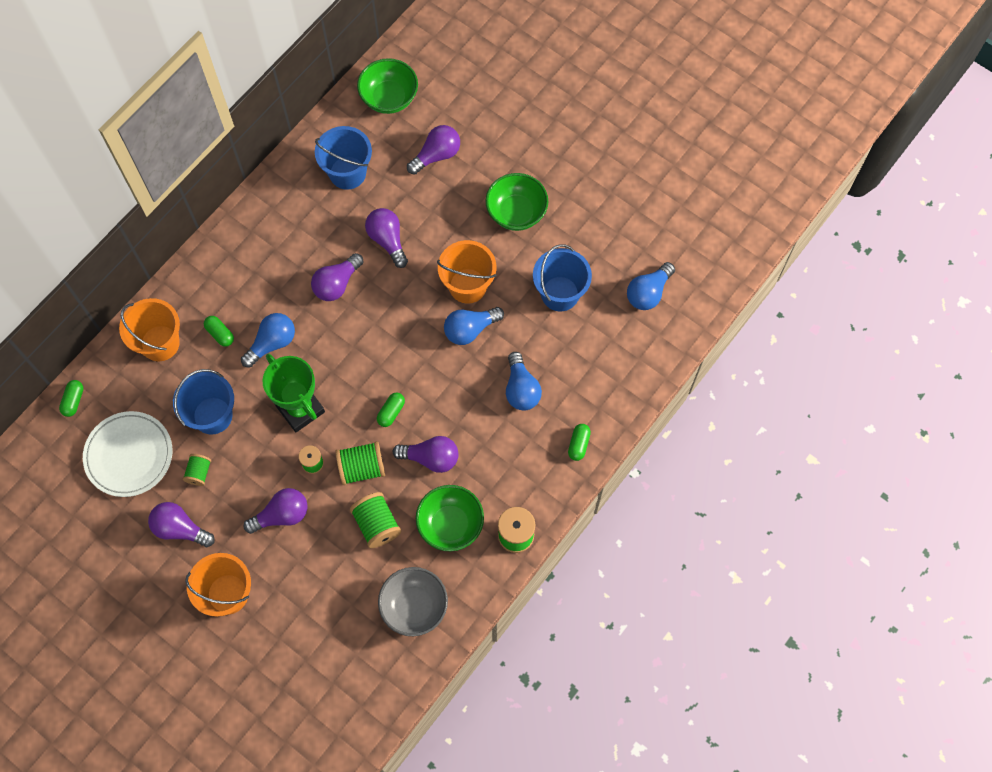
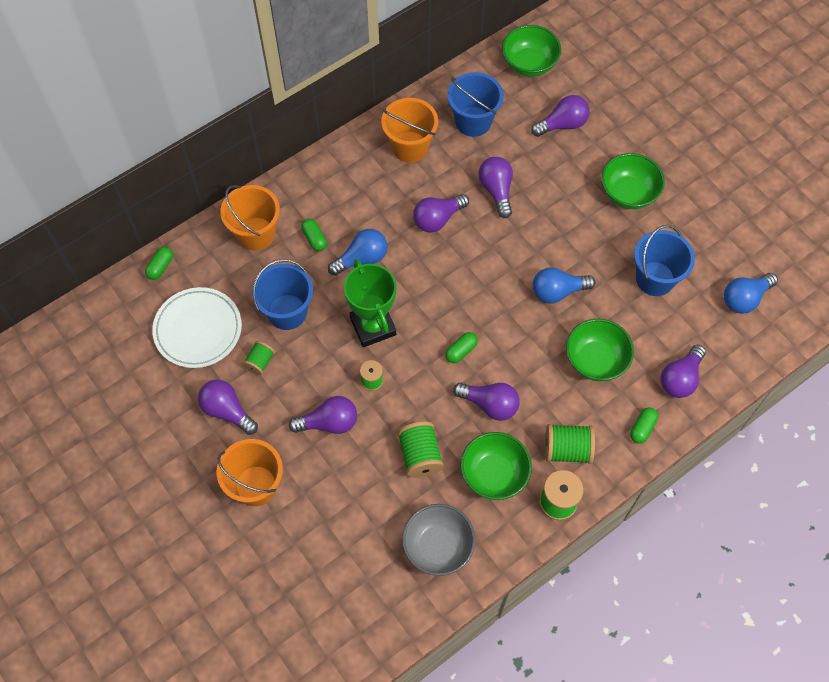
camera: 15 degrees right, 5 degrees down
(362, 468) = (419, 397): green spool -> green spool (567, 449)
(467, 286) = (564, 250): orange bucket -> orange bucket (409, 147)
(521, 389) = (595, 360): blue light bulb -> green bowl
(604, 387) = (680, 378): none -> purple light bulb

